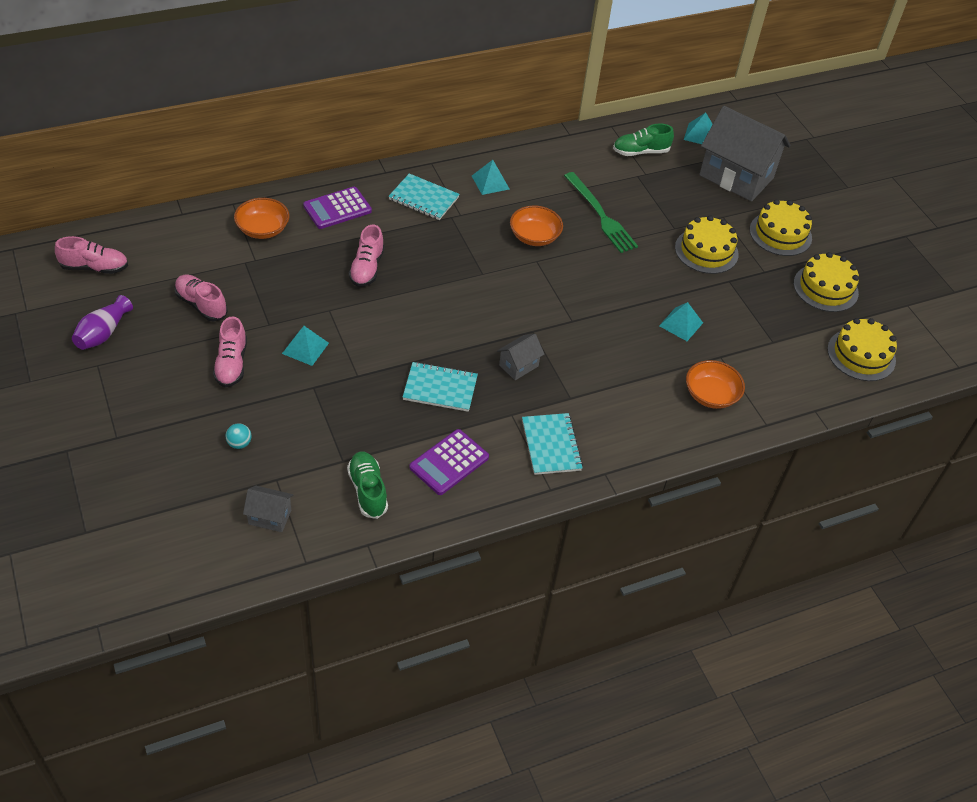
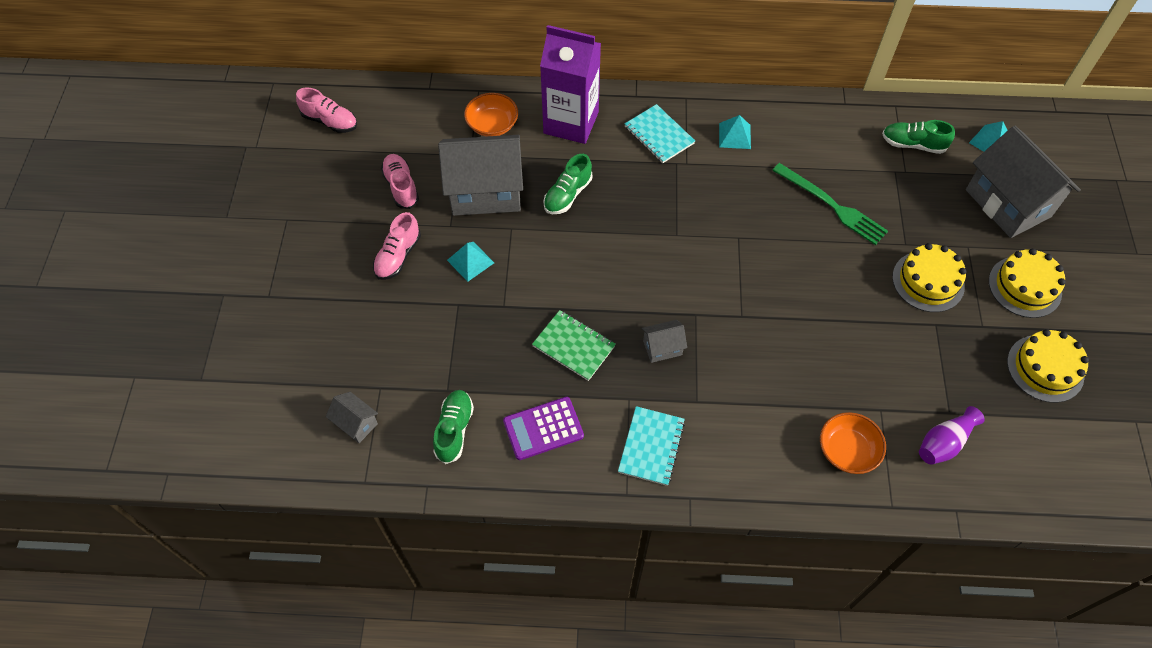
camera: 30 degrees right, 10 degrees up
(103, 333) = (306, 189): purple vase -> purple vase (944, 443)
(239, 443) = (366, 339): turquoise ball -> none
(288, 287) = (485, 192): none -> grey house
(337, 208) = (571, 122): purple calculator -> purple carton
(367, 268) = (567, 195): pink shoe -> green shoe
(440, 388) = (574, 346): turquoise notebook -> green notebook
(534, 236) = (750, 209): orange bowl -> none
(600, 215) = (832, 205): green fork -> green fork turned 45 degrees counterclockwise
(681, 324) = (856, 357): turquoise pyramid -> none
(861, 355) = (1046, 463): yellow cake -> none

